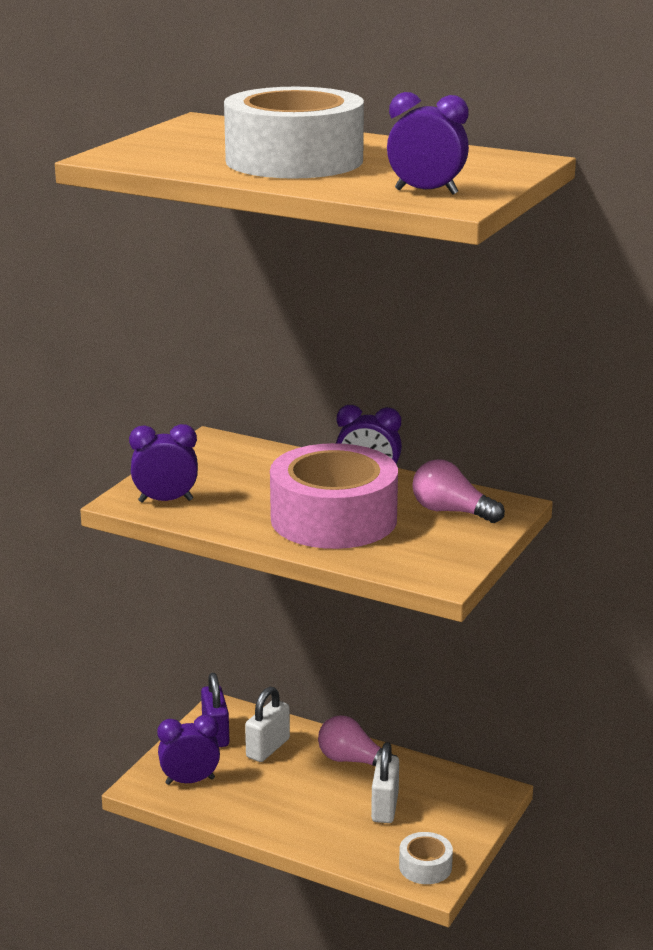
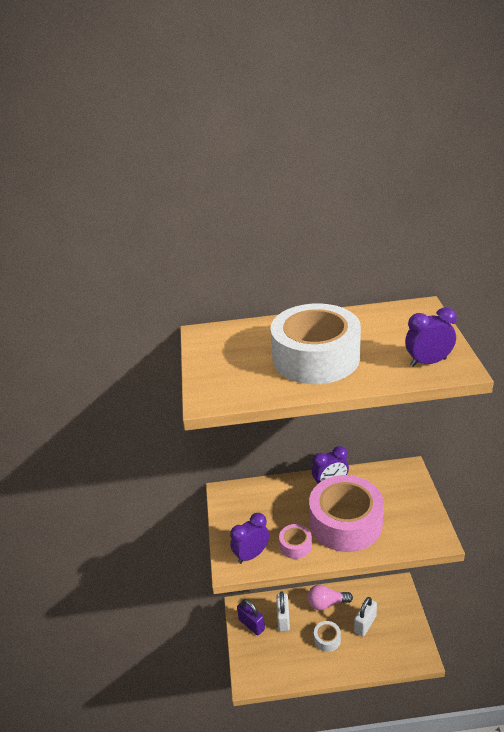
camera: 30 degrees left, 10 degrees up
(190, 781) = (267, 663): purple clock -> none
(234, 513) = (295, 545): none -> pink tape
(385, 807) = (365, 624): white padlock -> white padlock turned 60 degrees clockwise
(425, 866) = (412, 650): white tape -> white tape (327, 639)
(451, 511) = (390, 487): pink light bulb -> none

